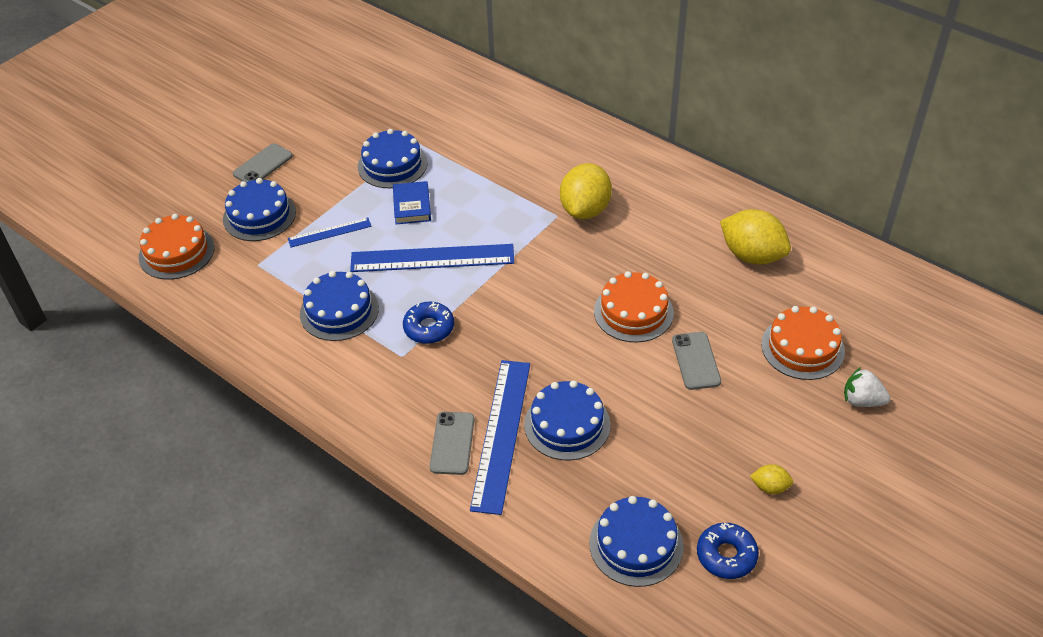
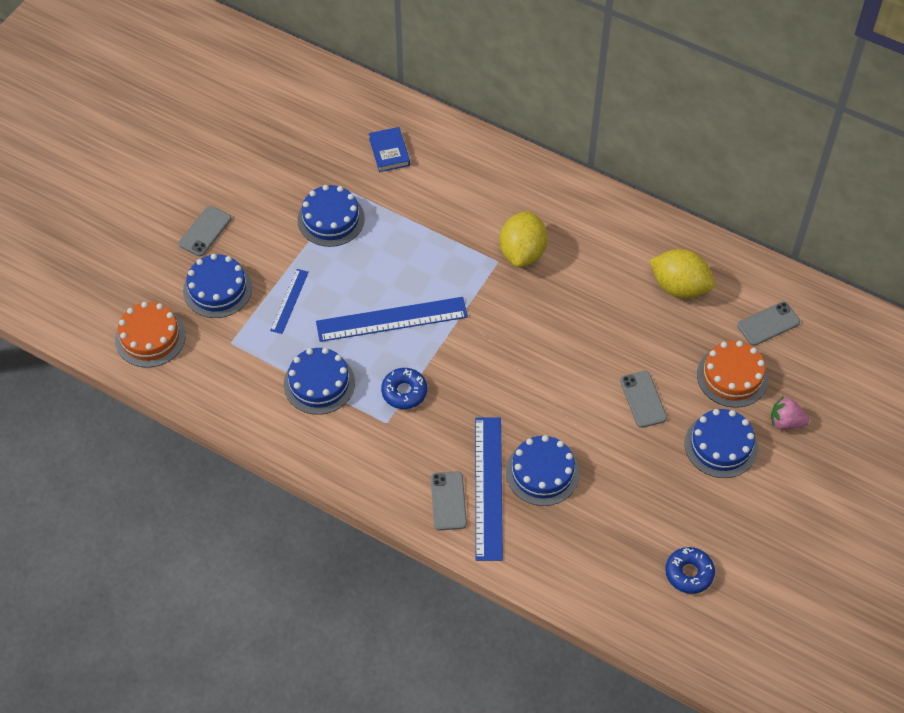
camera: 10 degrees left, 10 degrees up
(329, 232) = (289, 301): blue ruler -> blue ruler turned 45 degrees counterclockwise
(412, 206) = (360, 264): blue book -> blue book (389, 152)
(633, 312) = (582, 356): orange cake -> none
(636, 544) = (616, 572): blue cake -> blue cake (721, 445)
(770, 487) = (717, 510): yellow lemon -> none
(849, 299) = (768, 324): none -> grey phone
(862, 400) = (786, 422): white strawberry -> pink strawberry

